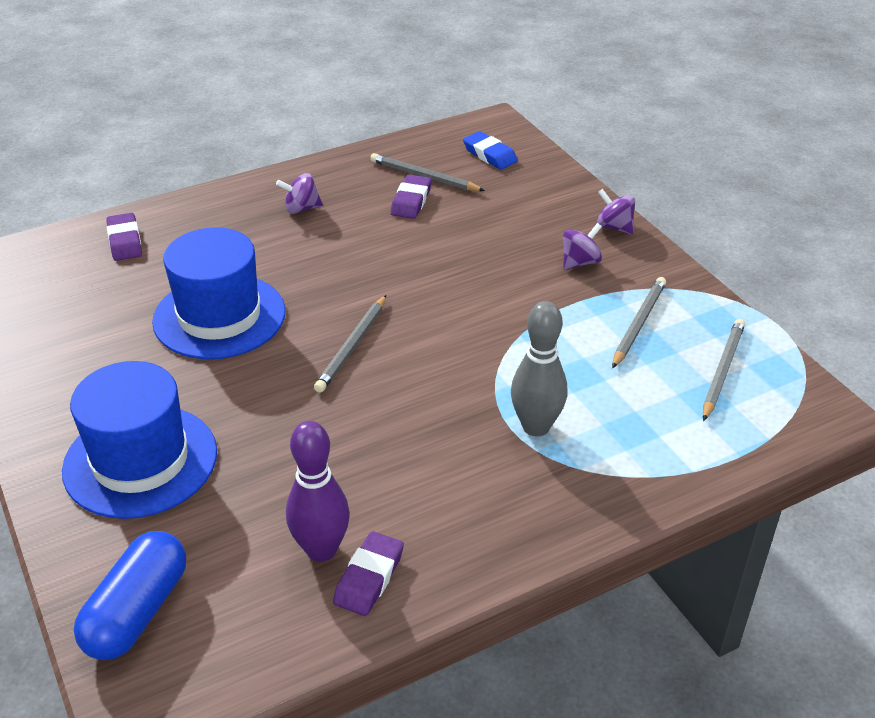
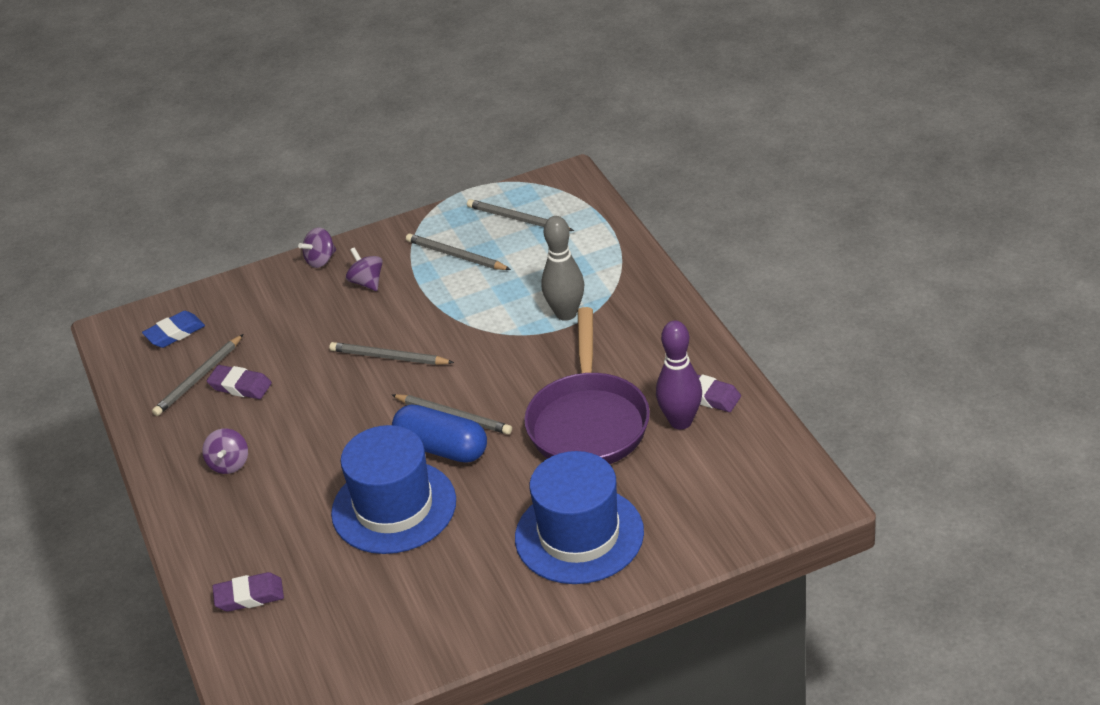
camera: 80 degrees left, 0 degrees up
(137, 612) = (735, 514): blue capsule -> blue capsule (442, 448)
(331, 458) = (588, 422): none -> purple pan
(452, 290) = (389, 357): none -> grey pencil

